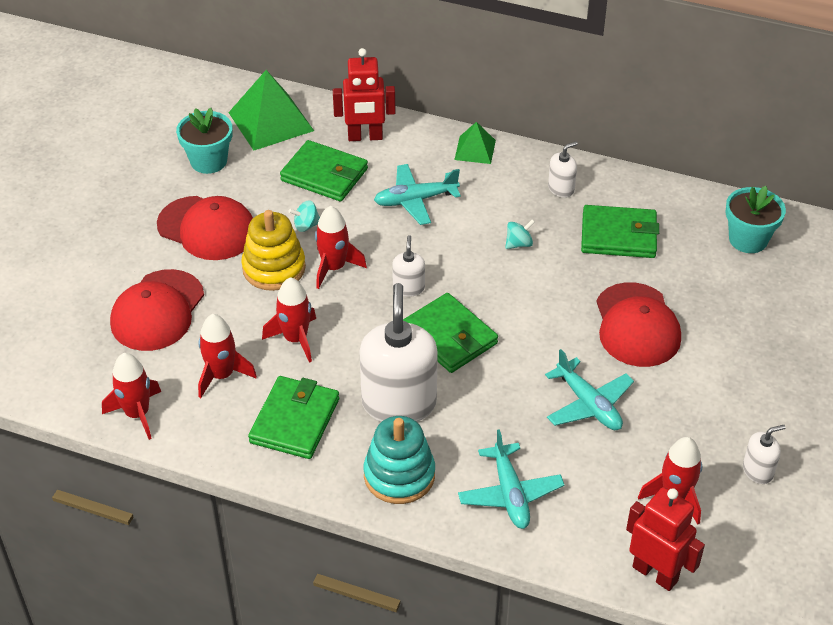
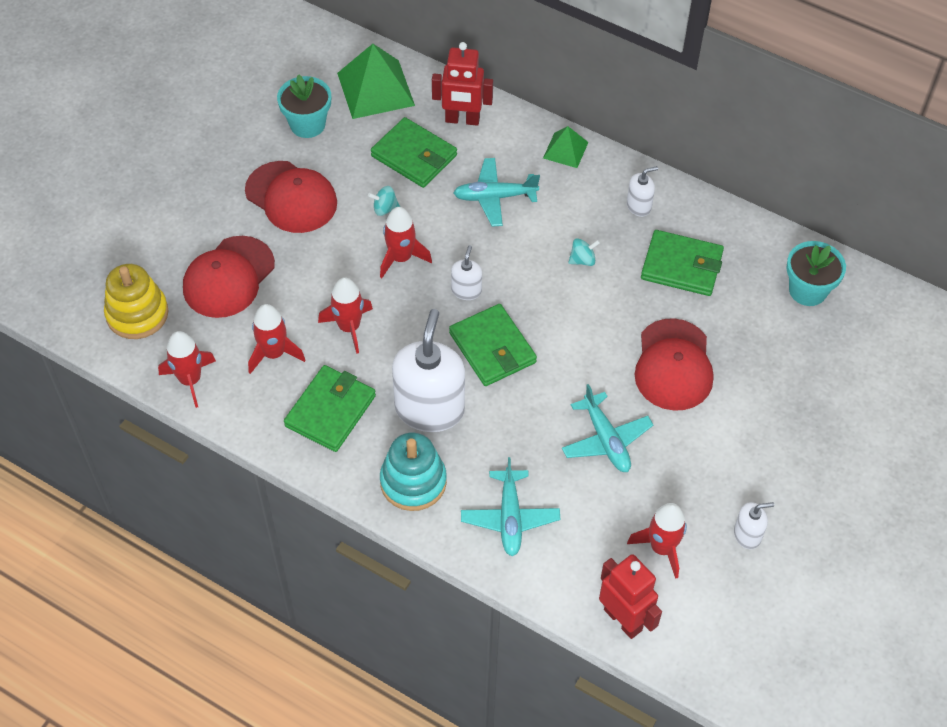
camera: 10 degrees right, 10 degrees up
(274, 268) = (345, 249): yellow stacking toy -> yellow stacking toy (137, 314)

